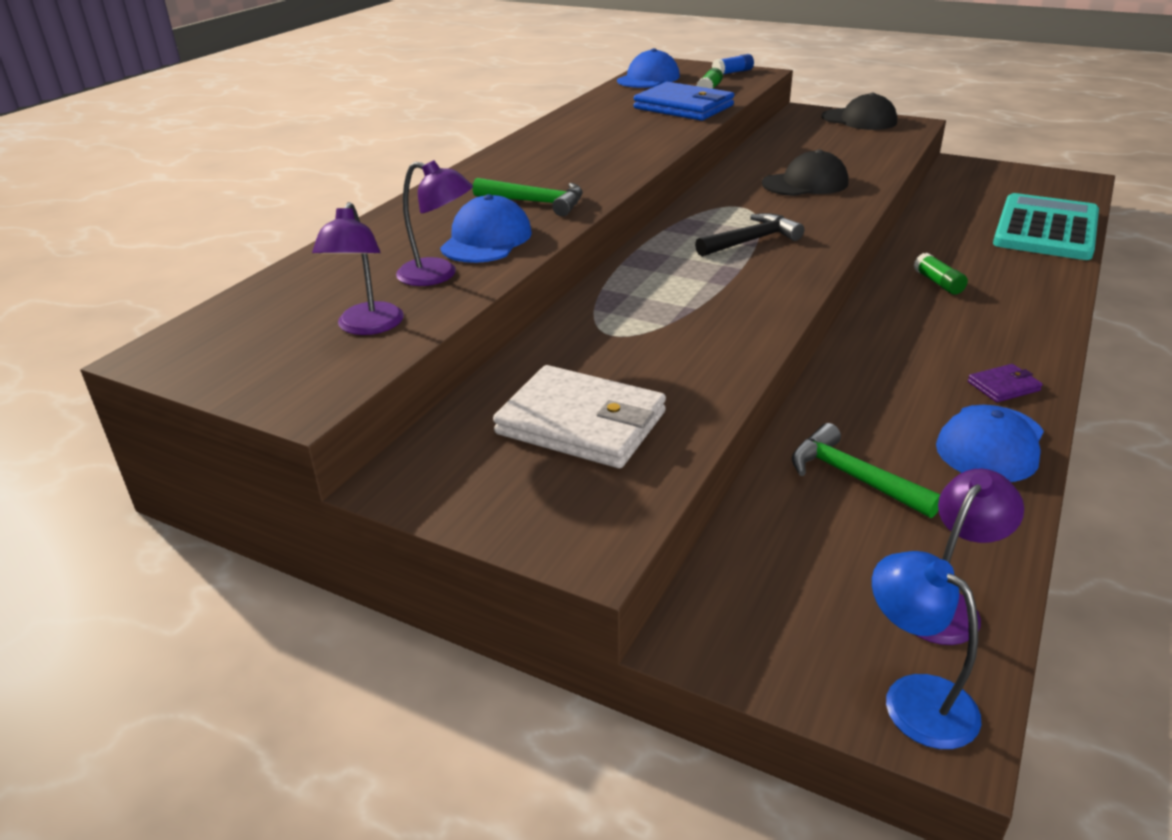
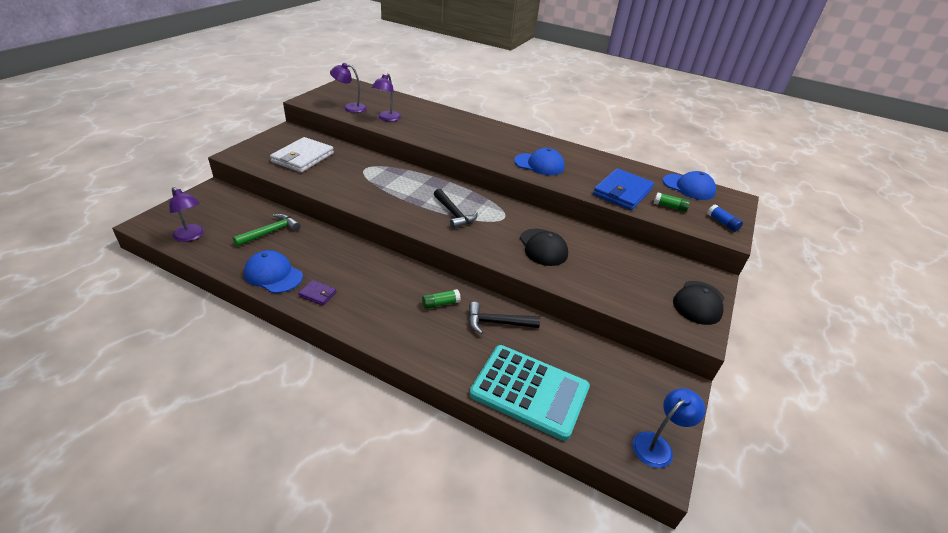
camera: 85 degrees right, 5 degrees up
(486, 239) = (418, 127): blue cap -> blue cap (539, 164)
(536, 203) = (458, 139): green hammer -> none
(915, 697) = (161, 221): blue lamp -> blue lamp (658, 445)
(945, 246) = (496, 323): none -> black hammer
(1003, 386) = (318, 294): purple wallet -> purple wallet turned 45 degrees counterclockwise

